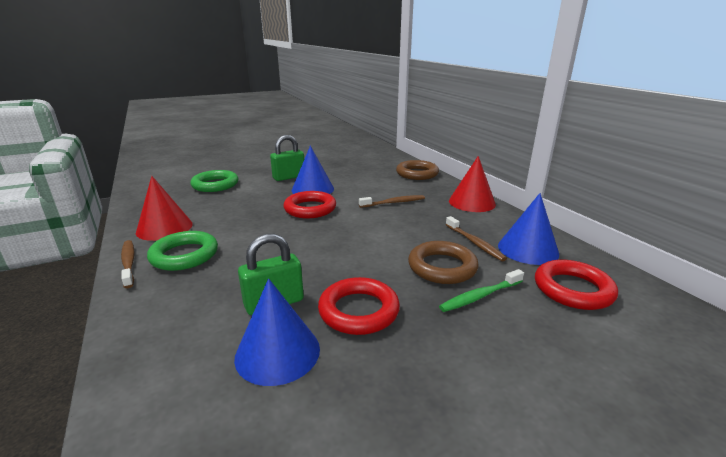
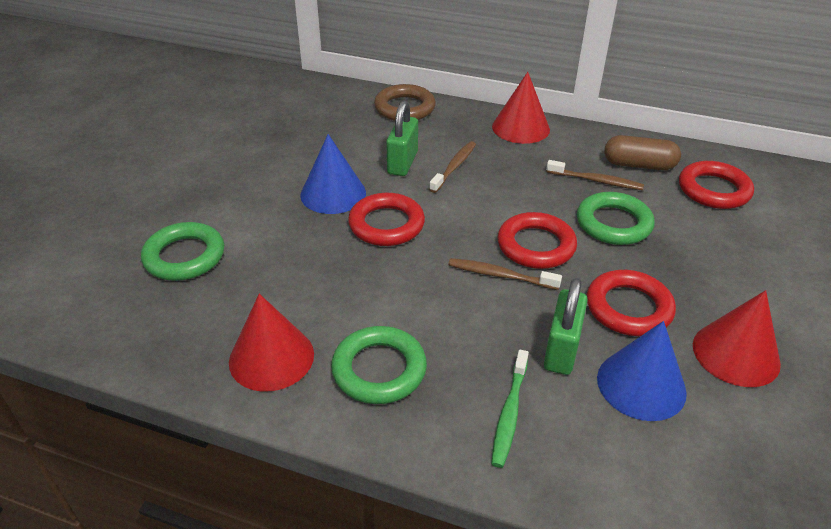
camera: 45 degrees left, 15 degrees up
(128, 263) = (339, 423): brown toothbrush -> brown toothbrush (500, 275)
(289, 177) = (263, 189): green padlock -> green padlock (402, 163)
(367, 252) = (536, 246): none -> red ring
(381, 389) = (736, 354): none -> red cone
(442, 267) = (613, 223): brown ring -> green ring
(480, 296) = (676, 235): green toothbrush -> green toothbrush (509, 413)
(528, 249) = (639, 165): blue cone -> brown capsule

